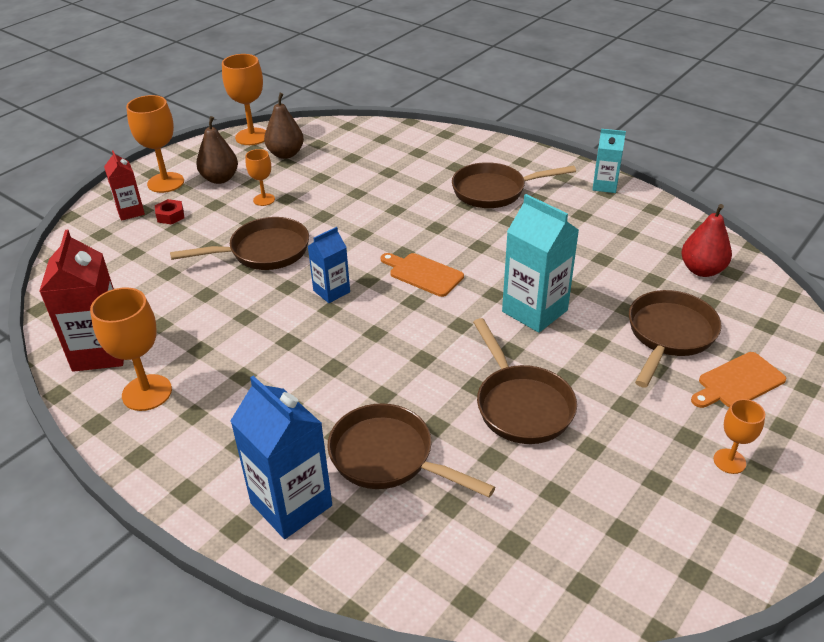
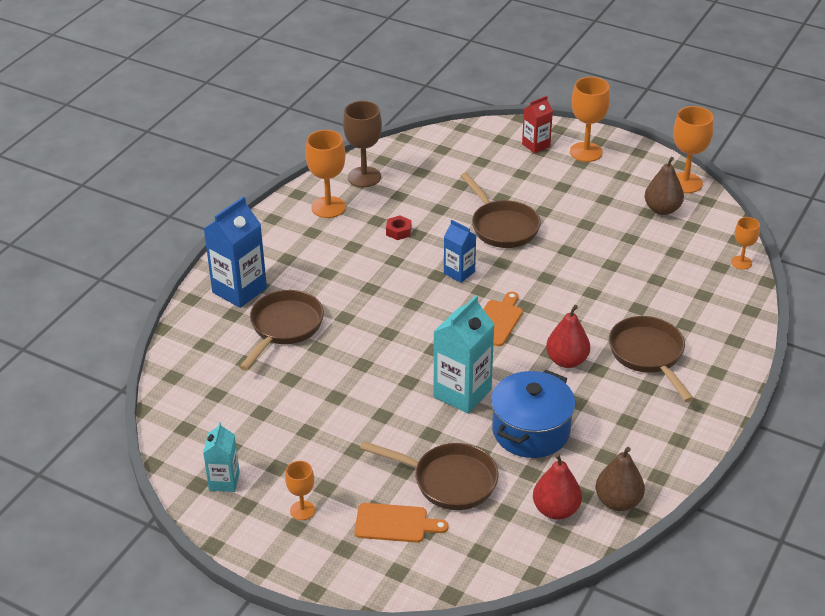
camera: 80 degrees right, 0 degrees up
(100, 352) = (364, 177): red carton -> brown goblet
(170, 216) = (537, 167): red nut -> red nut (398, 231)
(220, 179) = (603, 180): brown pear -> brown pear (618, 501)
(264, 199) = (579, 211): orange goblet -> orange goblet (741, 262)
(494, 237) = (567, 361): none -> red pear
(521, 405) = (345, 391): brown pan -> none
(594, 272) = (531, 431): none -> blue pot
(604, 186) = (691, 438): turquoise carton -> turquoise carton (224, 481)
(738, 382) = (395, 523): orange cutting board -> orange cutting board turned 135 degrees clockwise

